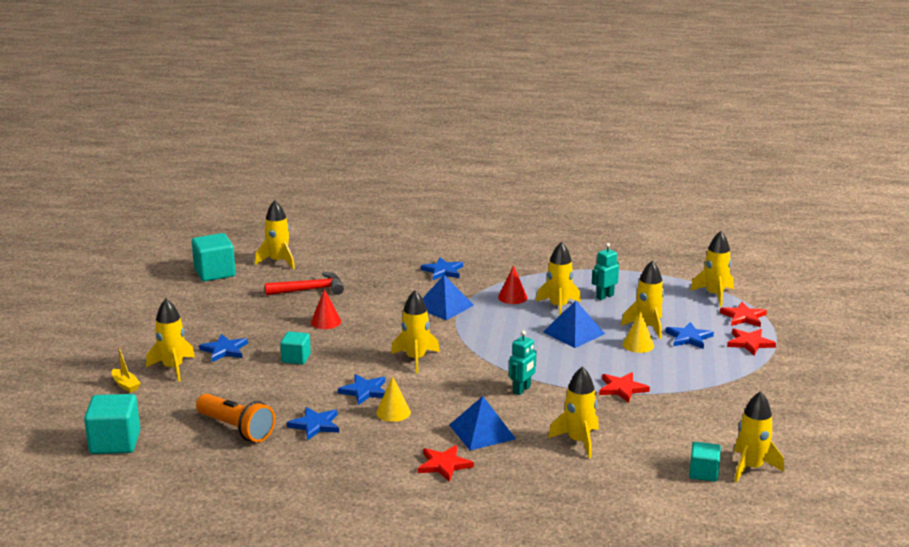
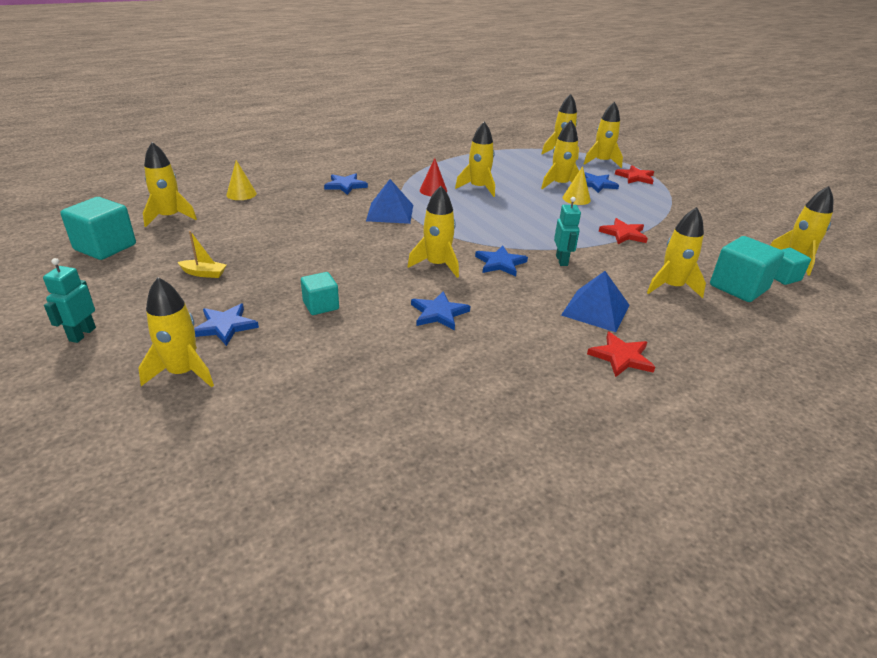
camera: 40 degrees left, 10 degrees up
(115, 442) = (223, 522): turquoise cube -> turquoise cube (738, 287)
(125, 385) = (138, 424): yellow boat -> yellow boat (204, 273)
(236, 429) = (366, 417): orange flashlight -> none
(310, 290) = (241, 234): red hammer -> none
(315, 425) = (445, 371): blue star -> blue star (500, 263)
(326, 322) = (300, 259): red cone -> none
(393, 412) = (496, 323): yellow cone -> yellow cone (241, 194)
(574, 332) = (521, 203): blue pyramid -> none
(604, 296) = (496, 172): turquoise robot -> turquoise robot (82, 334)
(743, 317) = (601, 162): red star -> yellow rocket

